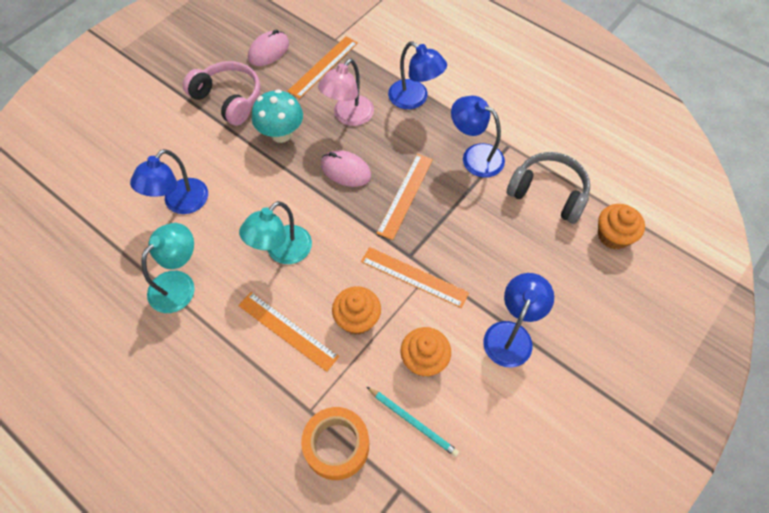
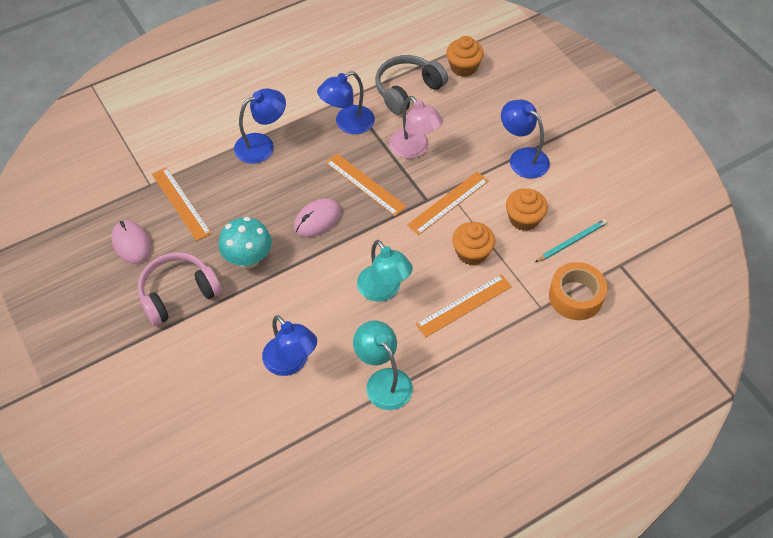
camera: 70 degrees left, 5 degrees down
(348, 116) = (255, 200): pink lamp -> pink lamp (414, 149)

